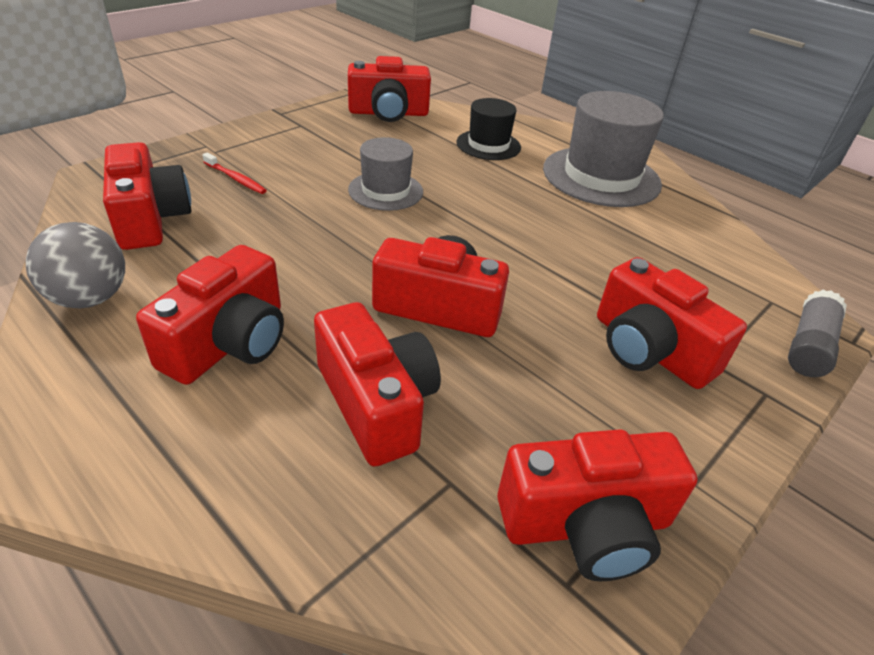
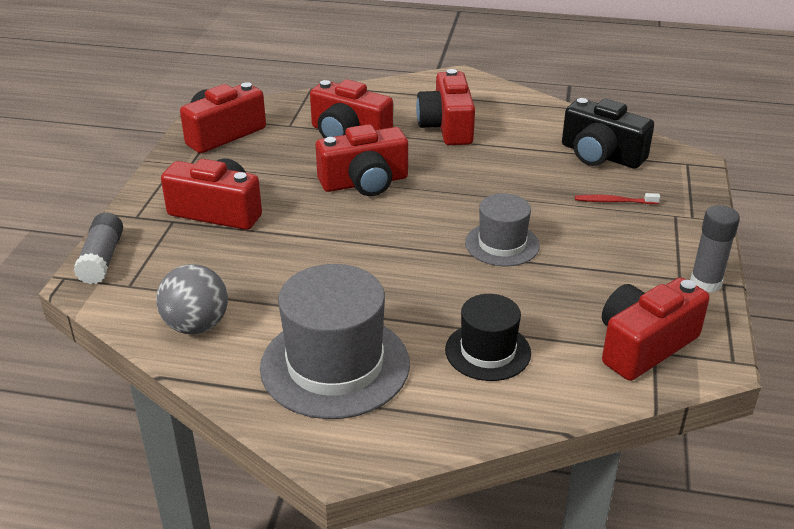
camera: 150 degrees right, 5 degrees down
(90, 298) = (540, 115): grey ball -> grey ball (196, 325)
(150, 218) = (601, 155): red camera -> black camera
(290, 117) = (705, 283): none -> grey glue stick

